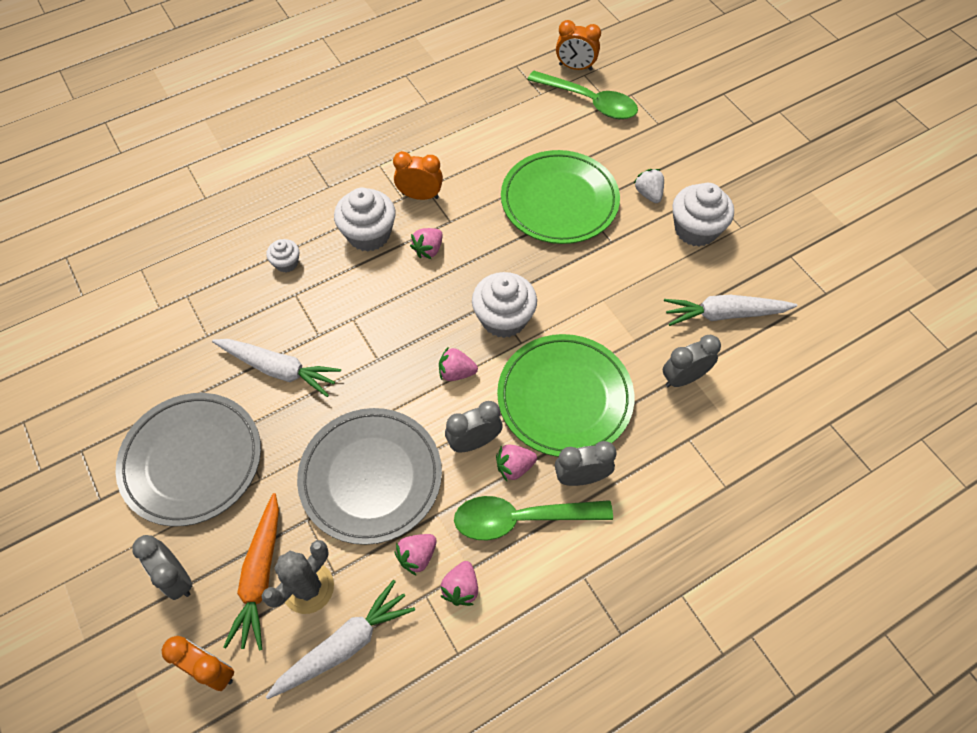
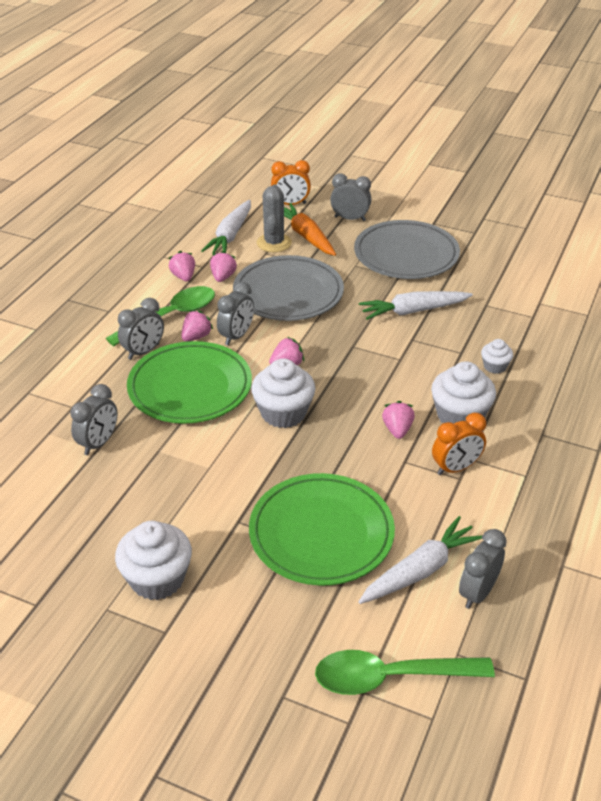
camera: 145 degrees right, 20 degrees down
(495, 115) = (477, 592): none -> grey clock
(575, 67) = (453, 723): orange clock -> none
(648, 194) = (233, 592): white strawberry -> none
(724, 314) = (85, 510): white carrot -> white carrot (420, 570)

